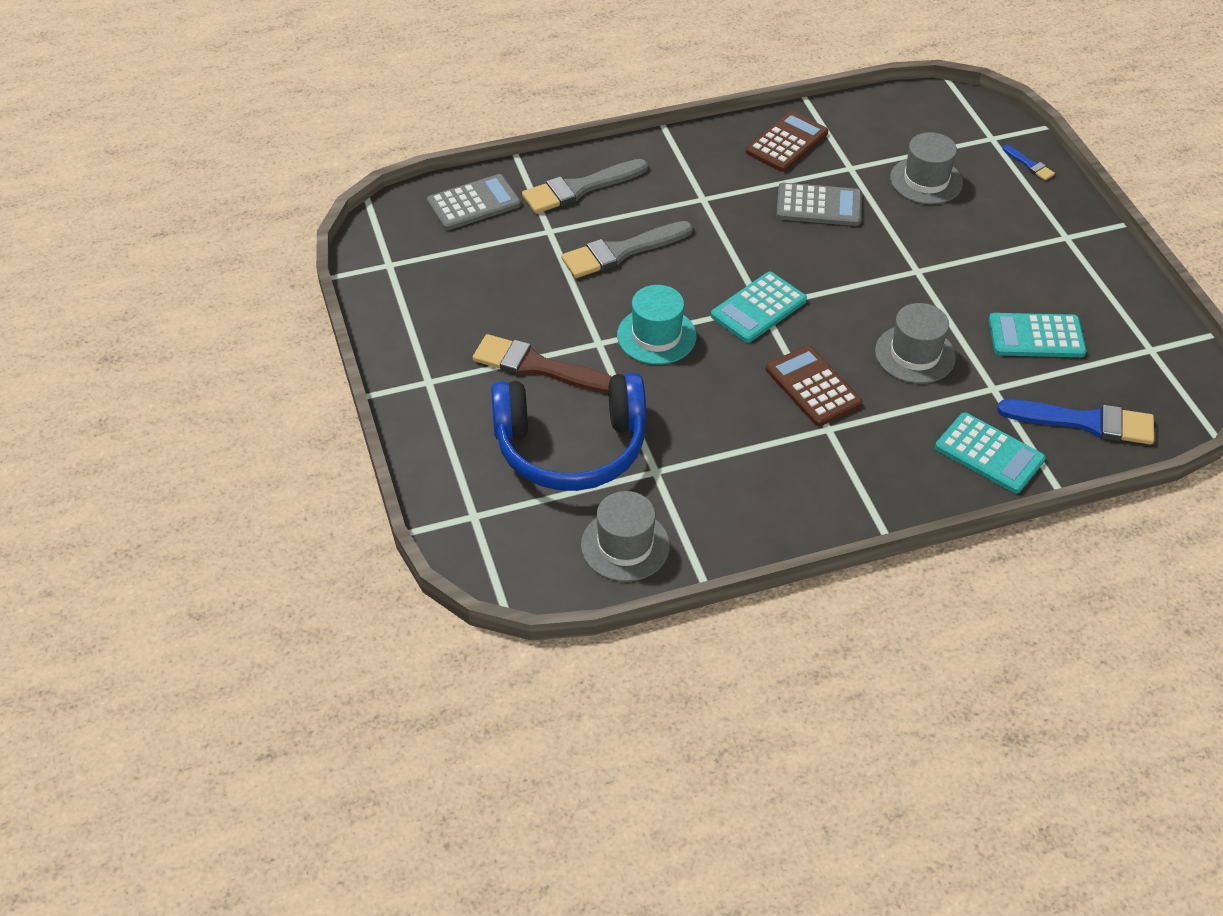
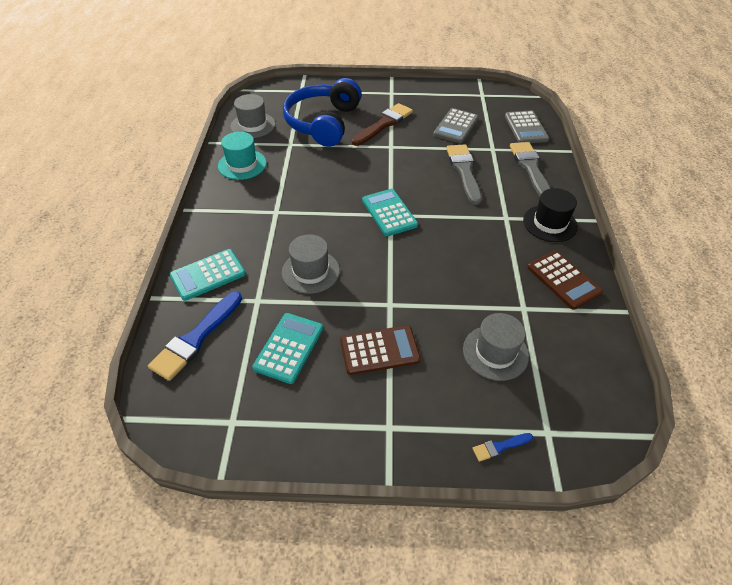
camera: 110 degrees right, 0 degrees up
(656, 336) = (386, 167): turquoise hat -> turquoise hat (242, 164)
(692, 161) = (550, 223): none -> black hat
(812, 387) = (311, 215): brown calculator -> brown calculator (379, 350)
(818, 205) = (481, 274): grey calculator -> grey calculator (456, 126)

